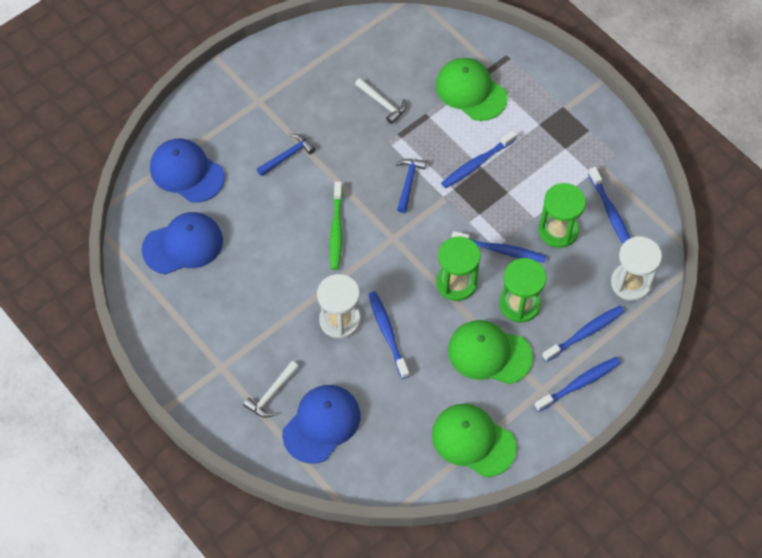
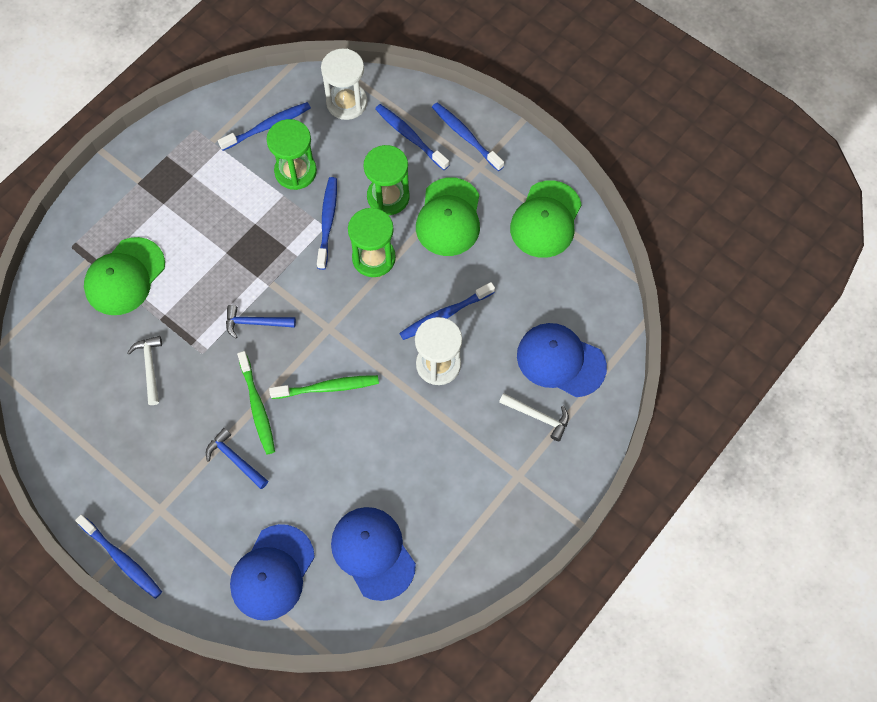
camera: 100 degrees left, 5 degrees up
(330, 176) = (257, 407): none -> green toothbrush
(382, 103) = (150, 367): white hammer -> white hammer turned 45 degrees counterclockwise
(477, 163) = (221, 257): blue toothbrush -> blue toothbrush (122, 559)

